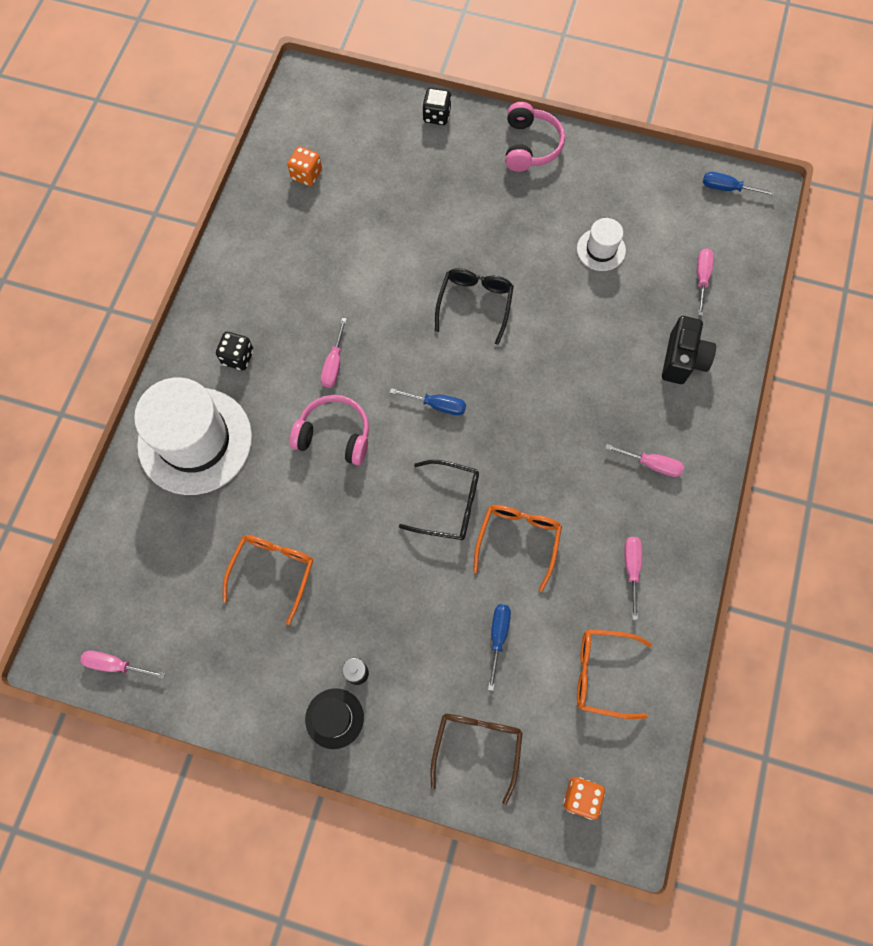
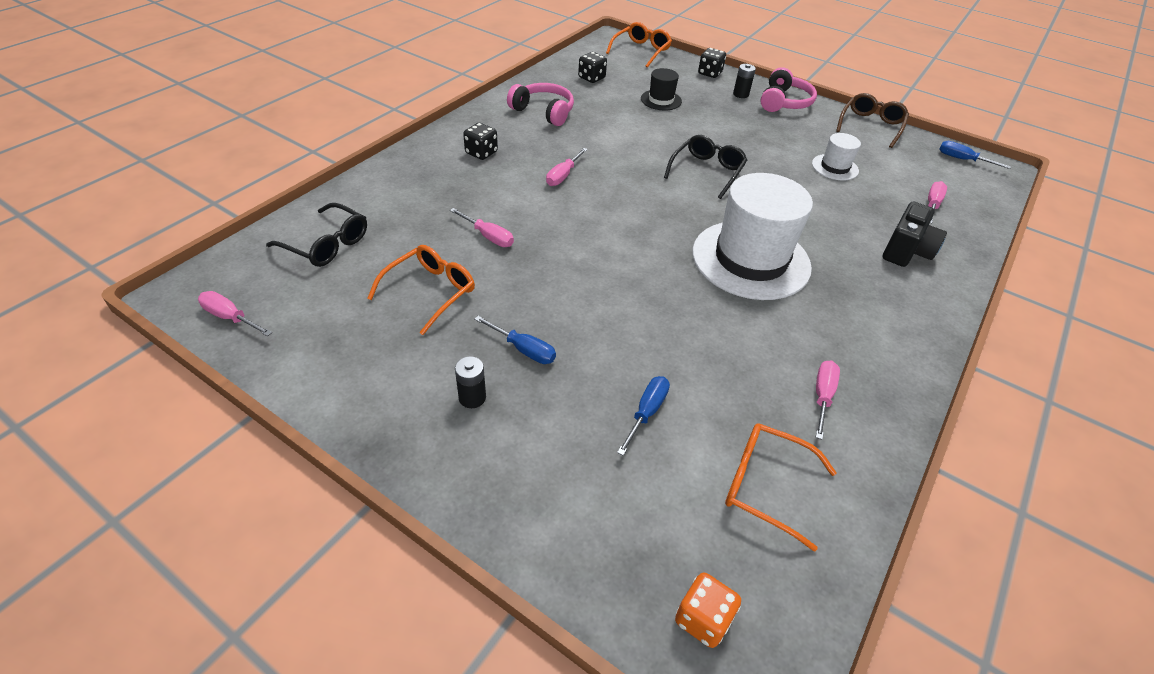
camera: 15 degrees right, 25 degrees down
(195, 441) = (413, 190): white hat -> white hat (750, 259)
(306, 175) = (591, 78): orange dice -> black dice
(334, 435) = (541, 217): pink headphones -> pink headphones (543, 112)
(334, 718) = (425, 431): black hat -> black hat (661, 100)
(437, 405) = (647, 222): blue screwdriver -> blue screwdriver (523, 349)
(449, 505) = (632, 291): black glasses -> black glasses (327, 244)
(477, 746) = (582, 513): brown glasses -> brown glasses (870, 125)
(480, 147) = (740, 94): none -> black battery
(518, 540) = (697, 337): orange glasses -> orange glasses (641, 51)
(651, 464) = (861, 317): pink screwdriver -> pink screwdriver (488, 236)

